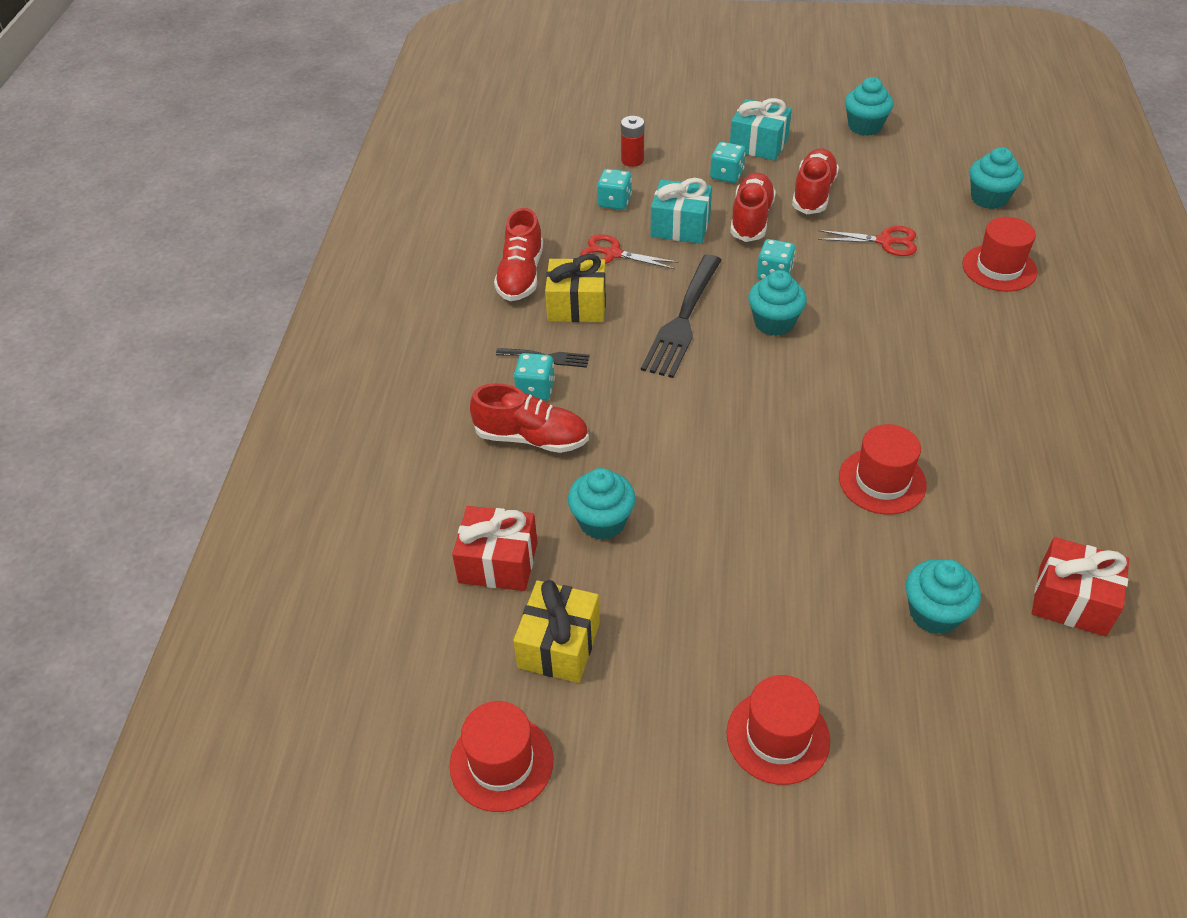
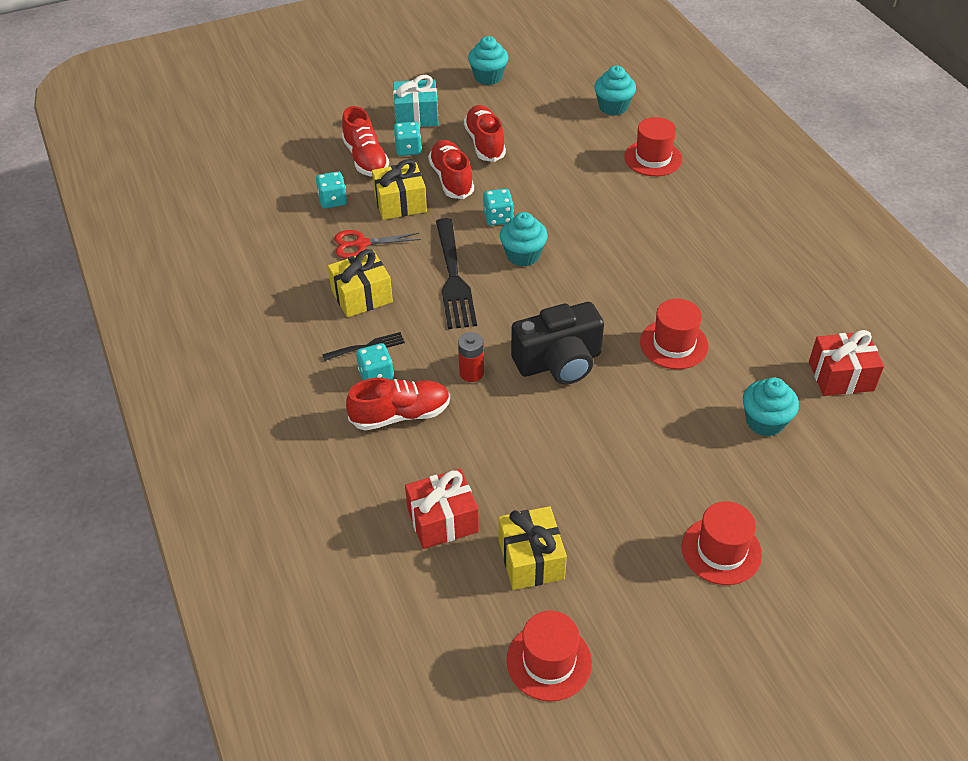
camera: 30 degrees left, 0 degrees up
(521, 275) = (297, 288): red shoe -> red shoe (365, 159)
(602, 521) = (499, 455): turquoise cupcake -> none
(632, 160) = (323, 160): red battery -> red battery (471, 373)
(680, 226) = (400, 203): turquoise gift -> yellow gift
(735, 449) = (559, 362): none -> black camera
(885, 241) = (562, 164): red scissors -> none

